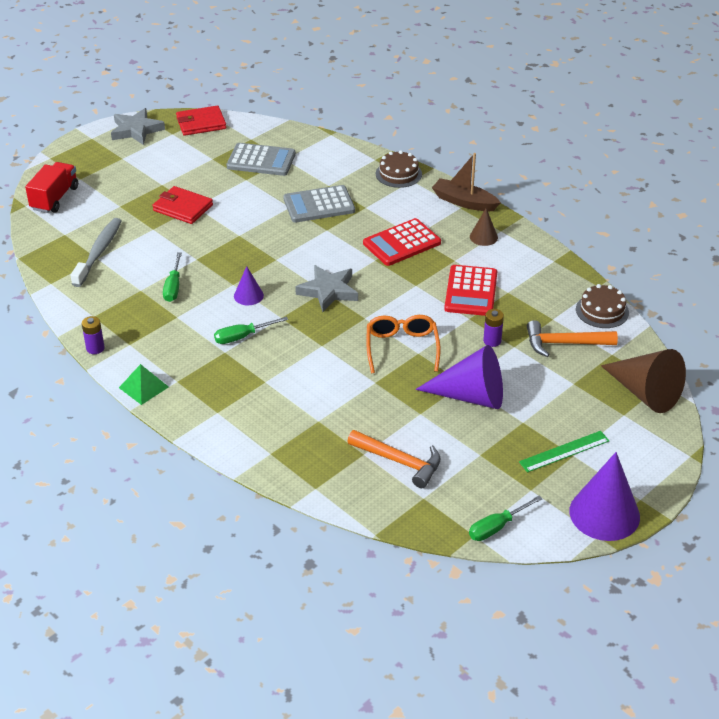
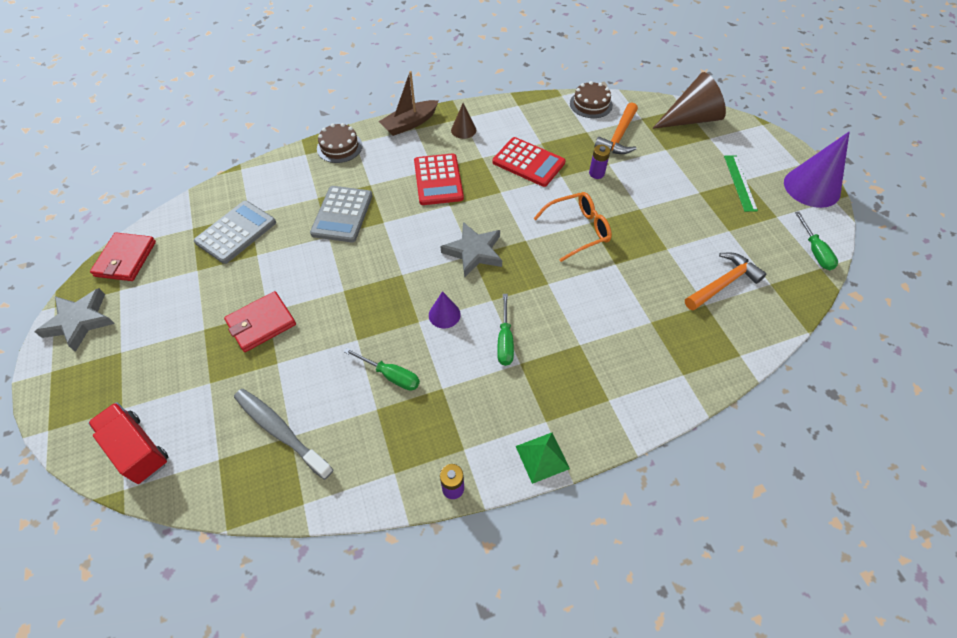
camera: 65 degrees left, 15 degrees up
(402, 347) = (578, 230): orange glasses -> orange glasses turned 135 degrees clockwise
(471, 396) = (658, 210): purple cone -> none

